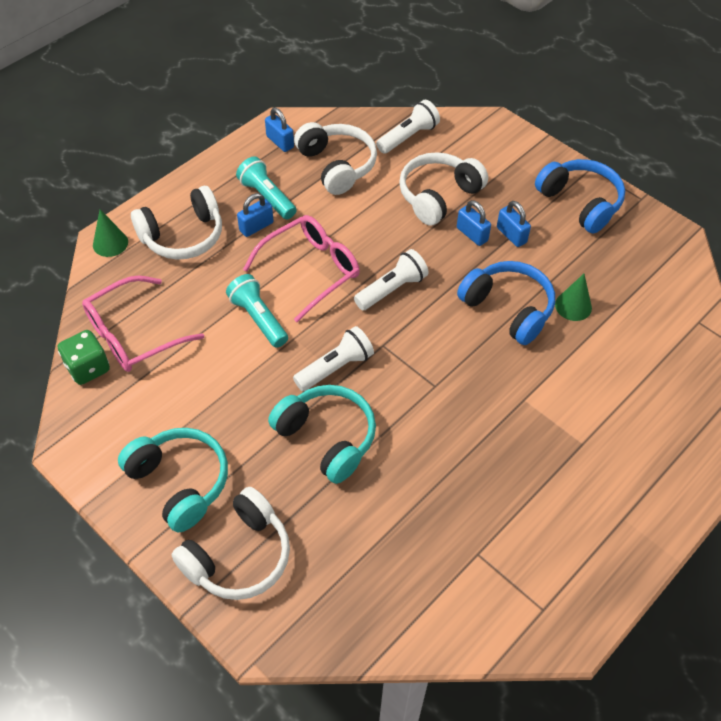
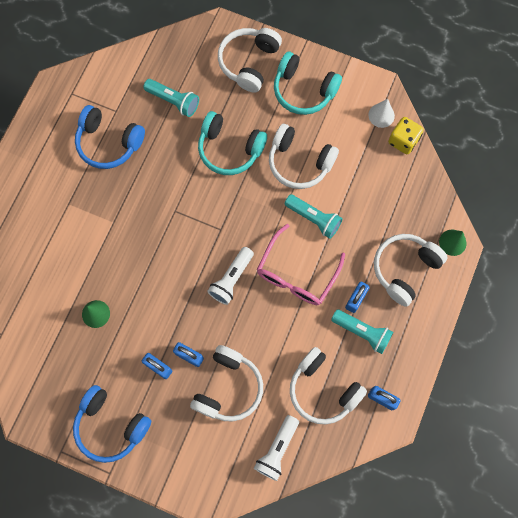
camera: 160 degrees right, 20 degrees up
(88, 368) = (403, 141): green dice -> yellow dice
(94, 409) = (381, 115): none -> white cone
(133, 334) = (389, 175): pink glasses -> none
(240, 388) = (299, 162): none -> white headphones
(335, 368) = (245, 200): white flashlight -> none
(382, 536) = (173, 101): none -> turquoise flashlight
(508, 308) = (142, 293): blue headphones -> blue headphones (109, 143)

